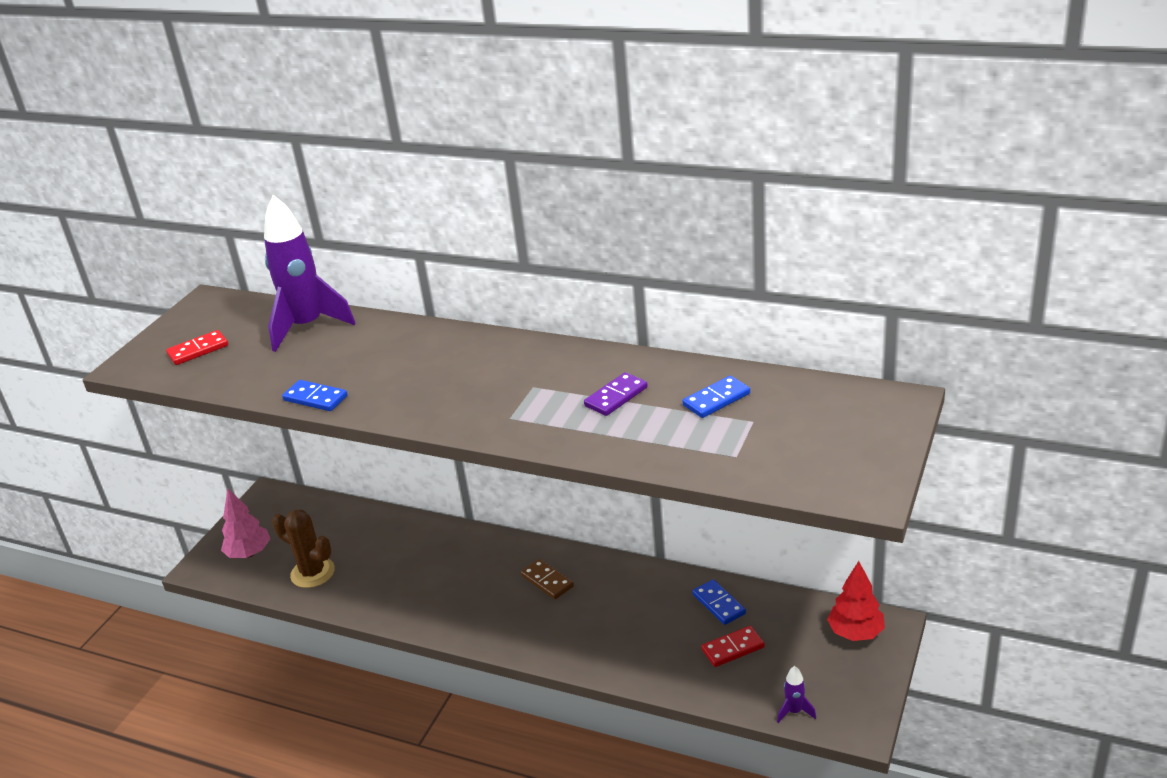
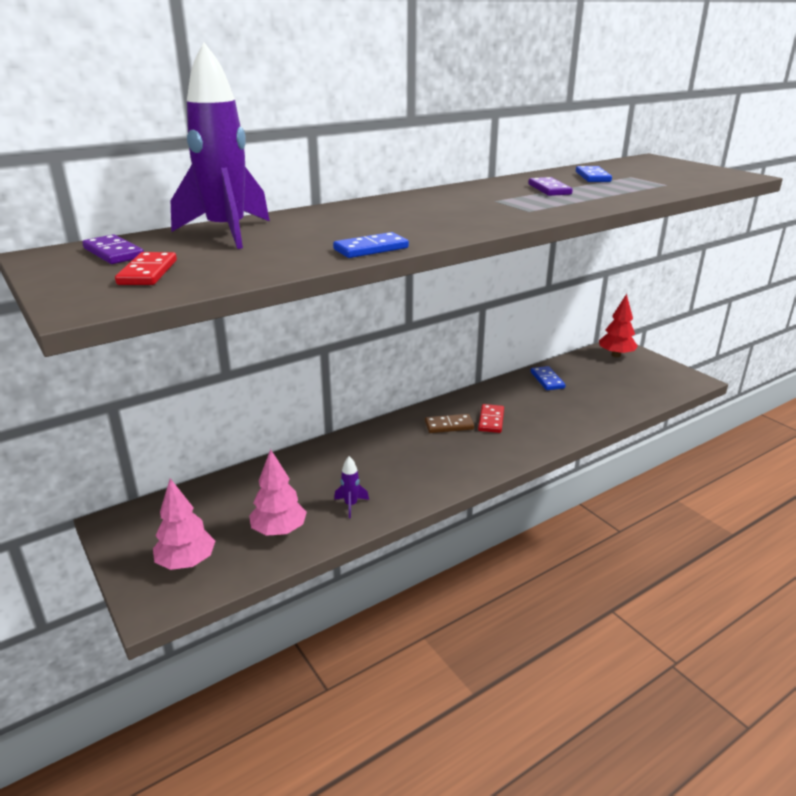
camera: 60 degrees left, 5 degrees down
(227, 317) = (113, 253): none -> purple domino
(312, 573) = (279, 531): brown cactus -> pink tree
(719, 604) = (547, 380): blue domino -> blue domino turned 75 degrees clockwise
(733, 648) = (593, 390): red domino -> red domino (491, 420)
(794, 711) = (666, 392): purple rocket -> purple rocket (351, 505)

